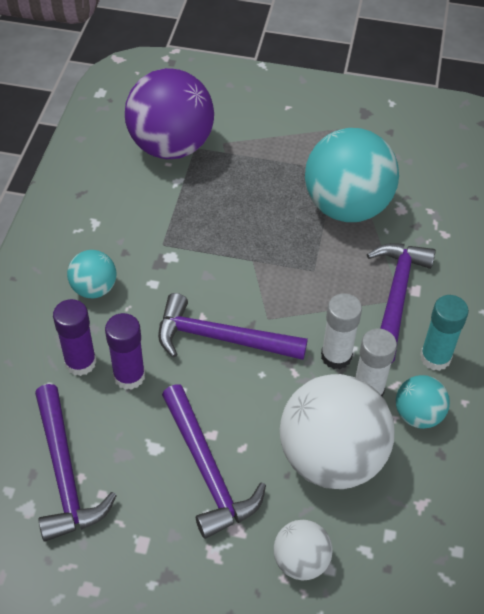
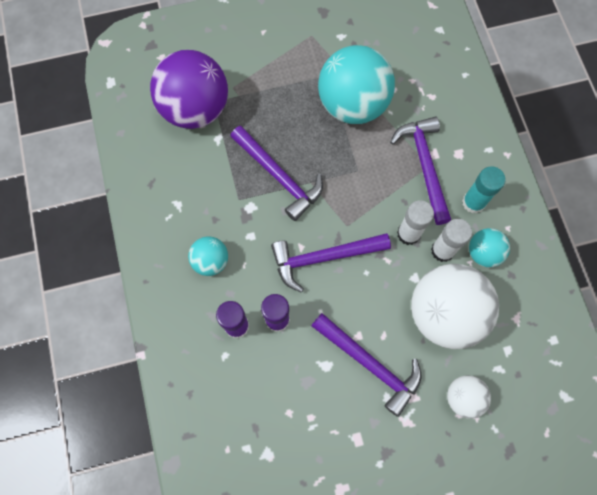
camera: 25 degrees left, 20 degrees up
(65, 473) = (277, 416): purple hammer -> purple hammer (279, 176)

